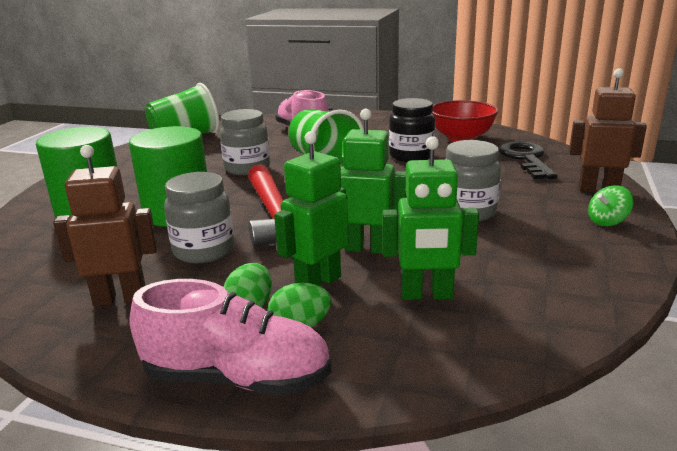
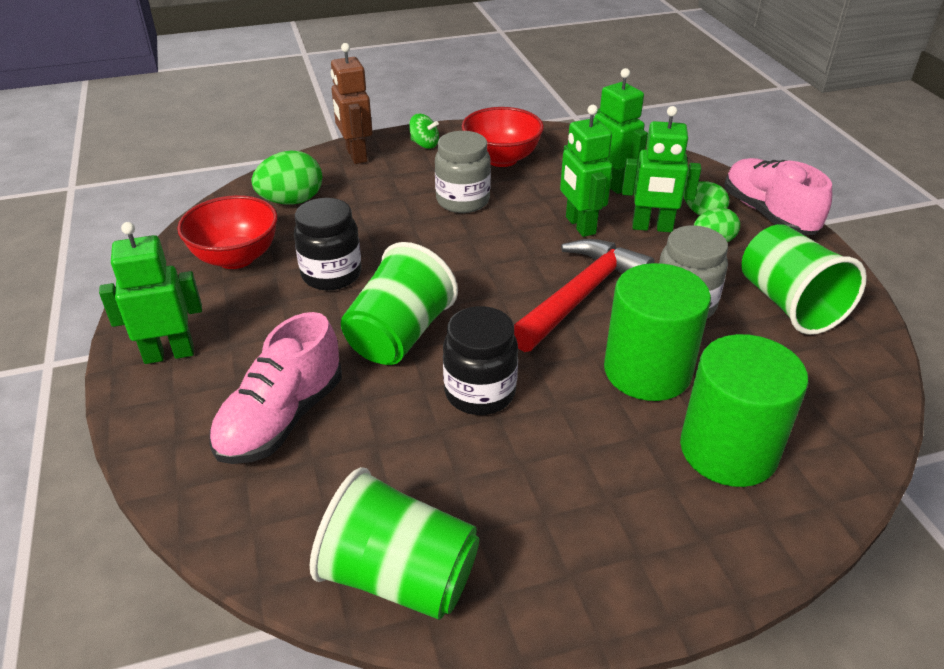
camera: 125 degrees left, 15 degrees up
(120, 299) = (789, 304): brown robot -> green cup
(247, 168) = (480, 392): grey jar -> black jar
(384, 121) = (169, 354): none -> green robot
(526, 159) = (291, 201): black key -> green egg
(543, 251) = (501, 159): none -> red bowl

